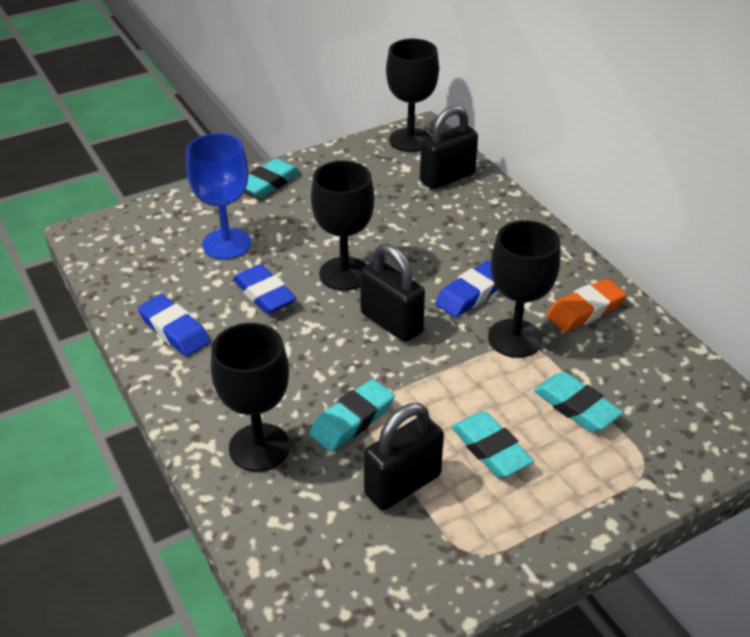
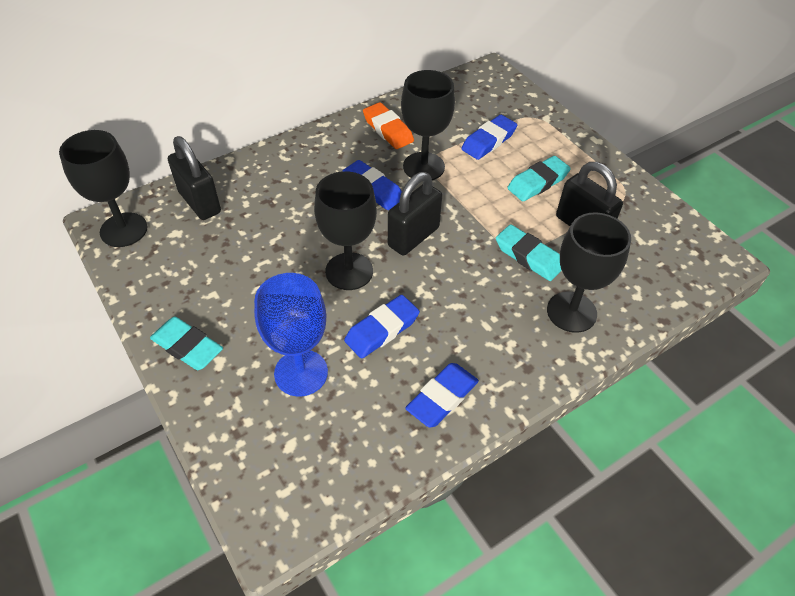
camera: 95 degrees left, 10 degrees up
(576, 407) = (488, 141): turquoise eraser -> blue eraser

